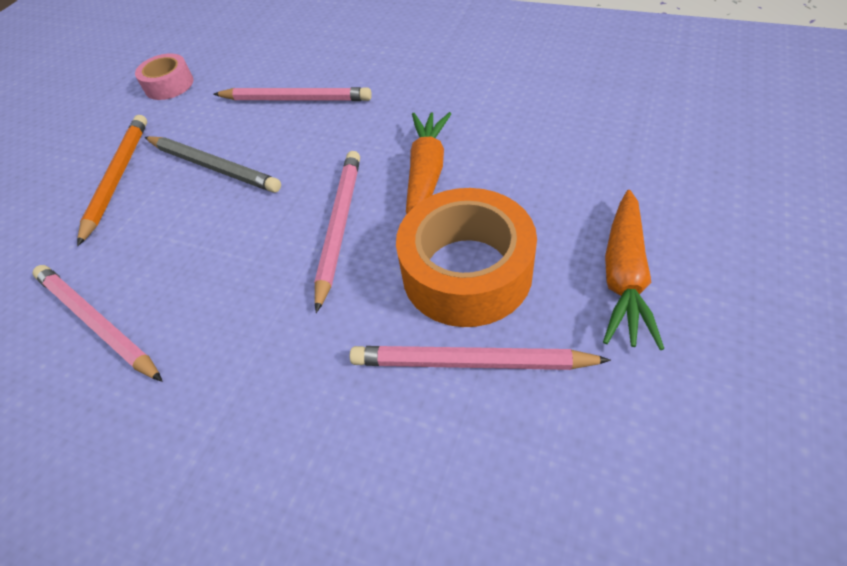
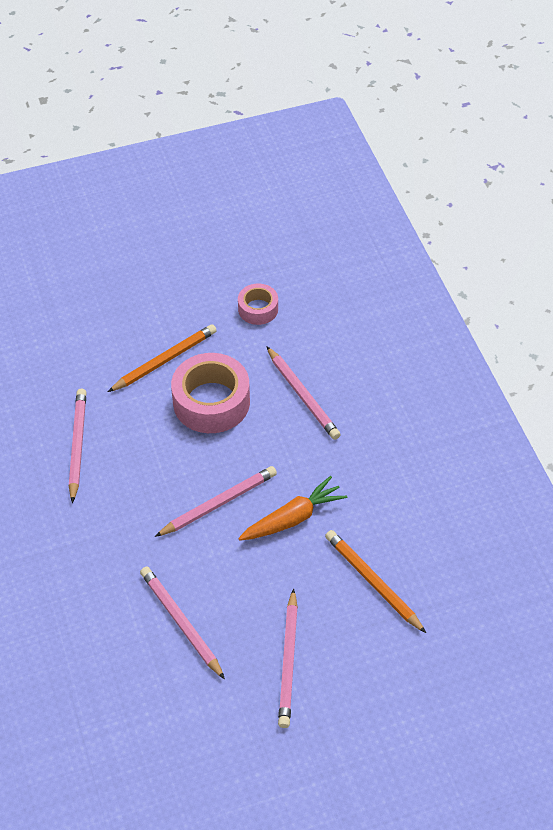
camera: 45 degrees right, 0 degrees up
(213, 166) = (211, 402): grey pencil -> pink tape
(466, 271) = (235, 586): orange tape -> none
(568, 151) = (372, 582): none -> orange pencil
(624, 276) = (288, 661): orange carrot -> pink pencil

